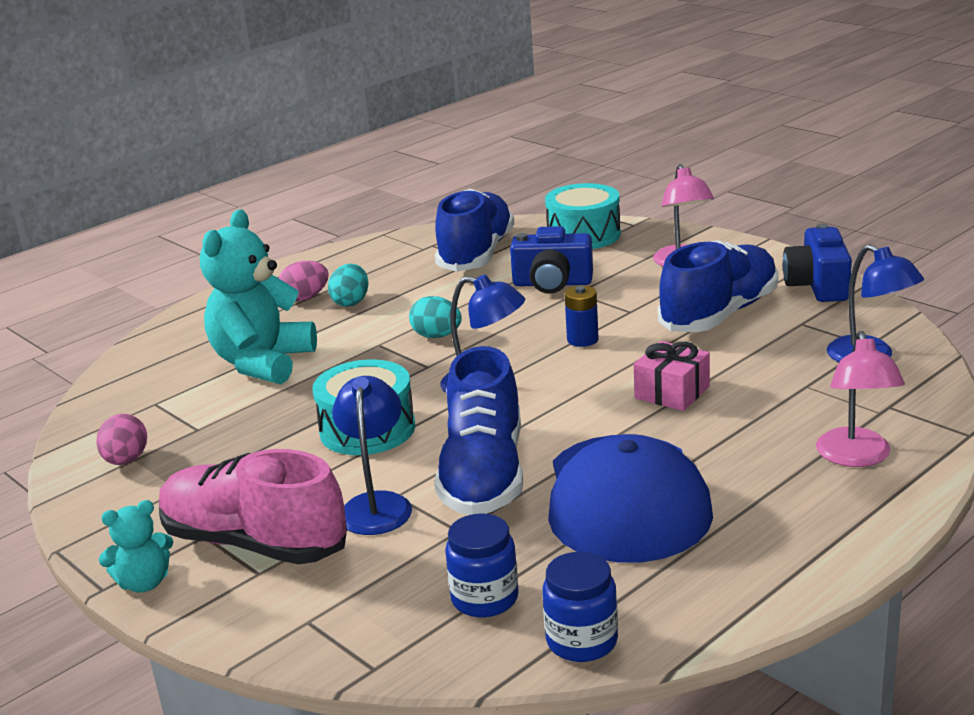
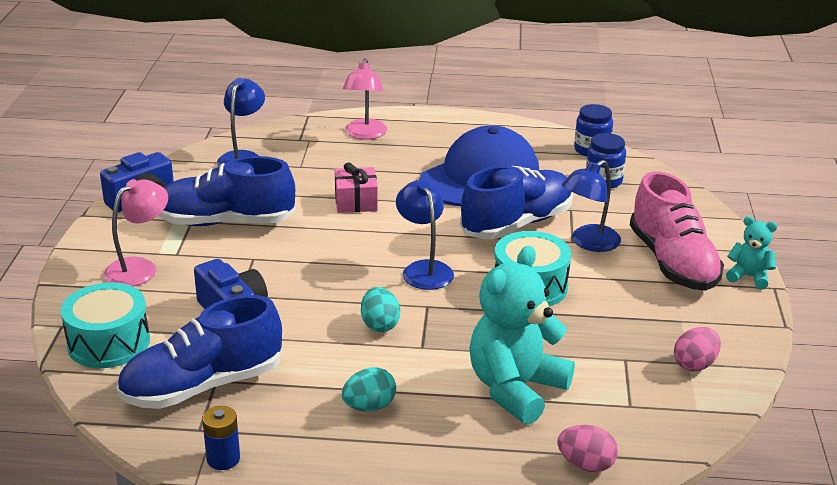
camera: 135 degrees left, 5 degrees up
(262, 363) = (515, 389): turquoise teddy bear -> turquoise teddy bear turned 150 degrees clockwise
(305, 298) = (388, 442): pink egg -> pink egg (586, 465)
(582, 340) = (319, 259): blue battery -> blue battery (223, 459)
(856, 457) = (365, 134): pink lamp -> pink lamp turned 135 degrees clockwise

